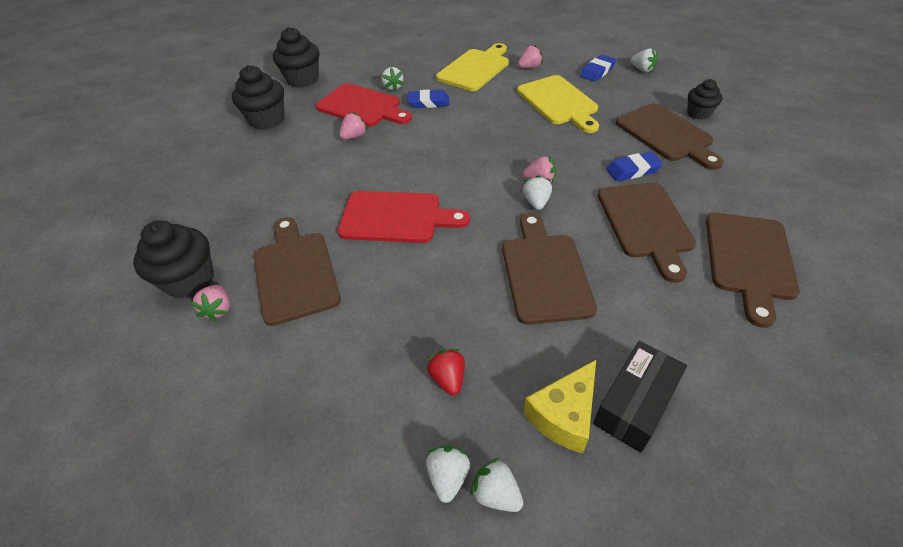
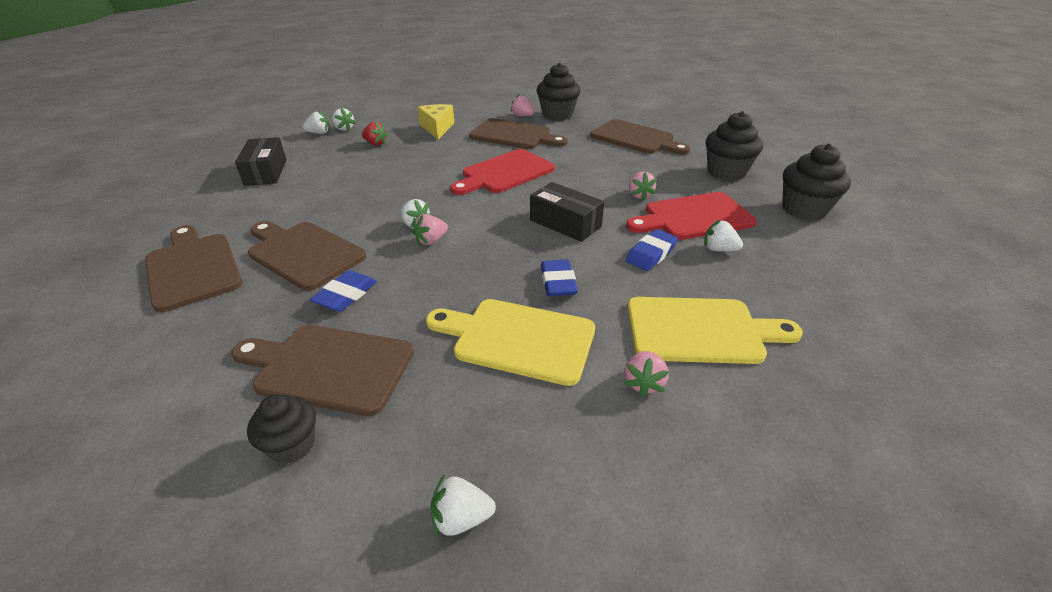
camera: 130 degrees right, 10 degrees down
(436, 144) = (565, 223): none -> black box
(475, 68) = (700, 330): yellow cutting board -> yellow cutting board turned 75 degrees counterclockwise
(544, 273) = (364, 193): brown cutting board -> brown cutting board (635, 138)
(564, 415) = (304, 156): yellow cheese -> yellow cheese (437, 128)
(597, 71) = (535, 448): blue eraser -> blue eraser (558, 282)

